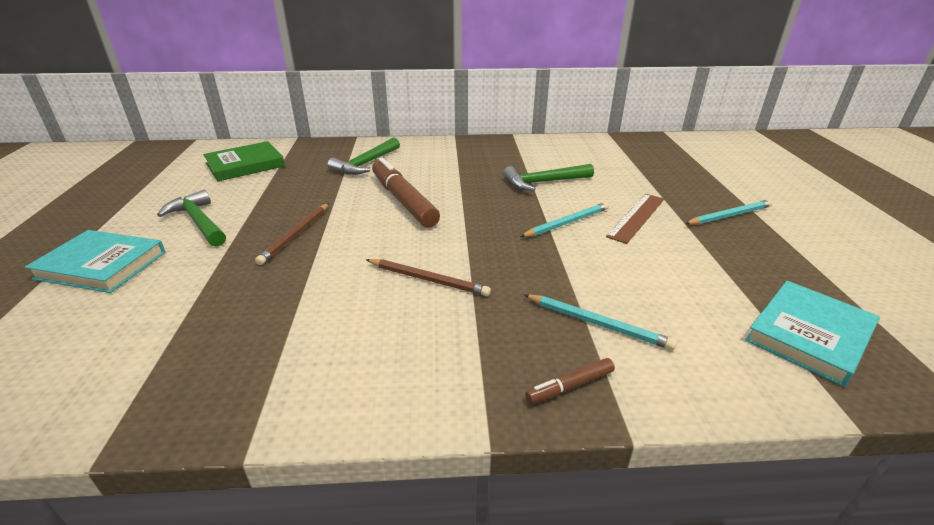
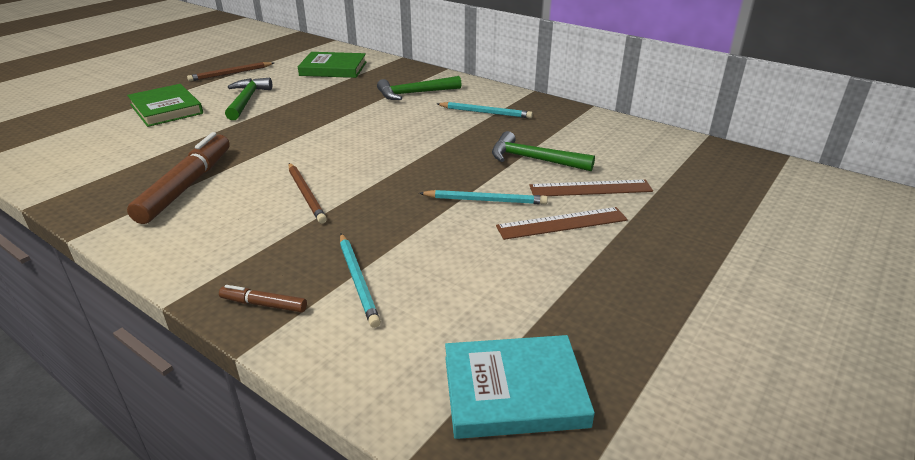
camera: 40 degrees right, 0 degrees up
(101, 265) = (166, 109): turquoise book -> green book
(296, 235) = (283, 130): brown pencil -> brown pencil (231, 74)
(403, 201) = (390, 132): brown marker -> brown marker (186, 186)
(610, 188) = (590, 188): none -> brown ruler
(729, 215) = (671, 265): turquoise pencil -> turquoise pencil (485, 112)

